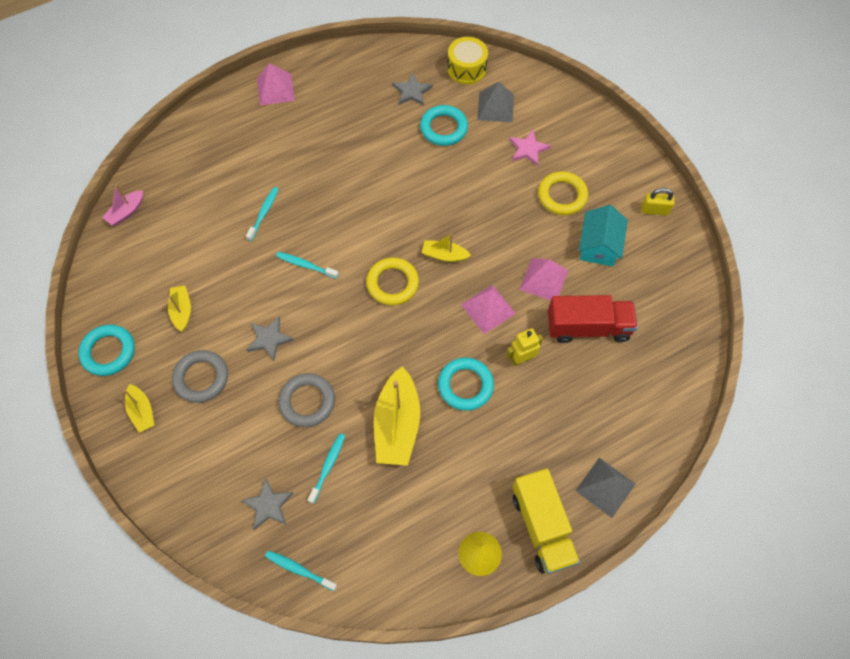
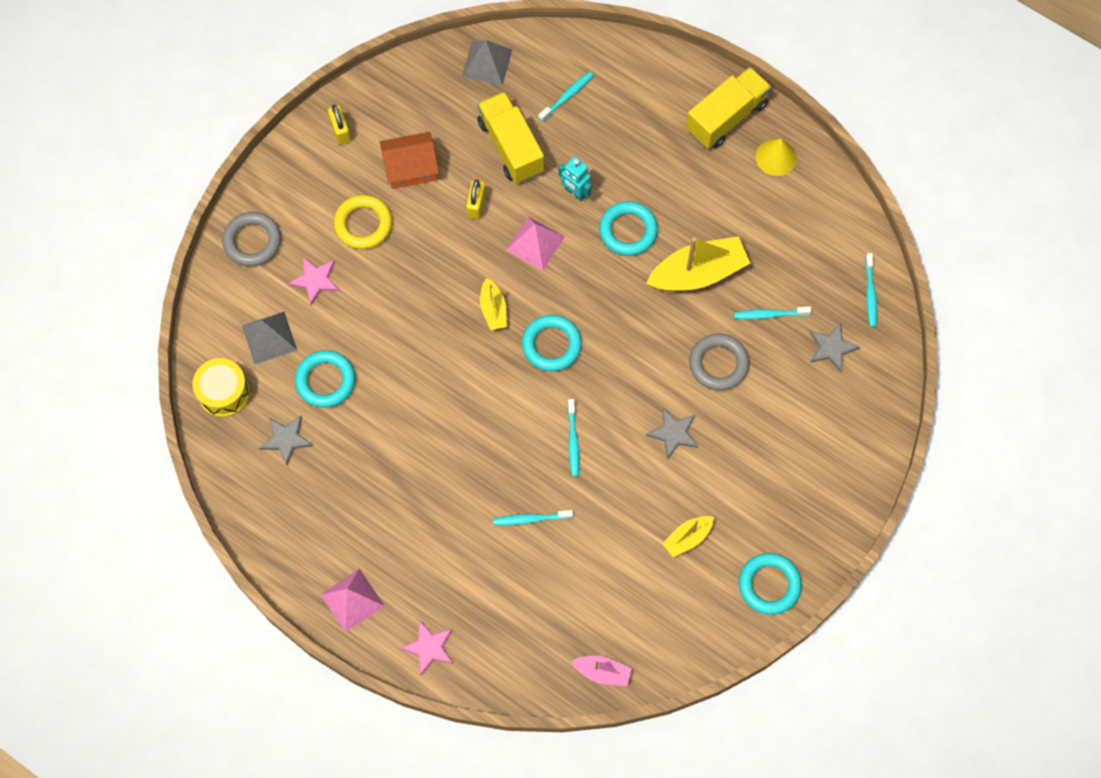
camera: 115 degrees left, 5 degrees up
(142, 411) = (810, 513): yellow boat -> none
(201, 378) = (747, 476): grey ring -> grey ring (252, 241)
(215, 119) = (429, 647): none -> pink star
(392, 283) = (551, 345): yellow ring -> turquoise ring
(521, 359) = (575, 193): yellow robot -> turquoise robot
(543, 279) = (476, 205): pink pyramid -> yellow padlock
(588, 327) = (510, 147): red truck -> yellow truck
(599, 246) = (410, 168): turquoise house -> orange house
(605, 487) = (664, 81): grey pyramid -> grey pyramid (487, 63)
(621, 394) = (567, 96): none -> turquoise toothbrush

